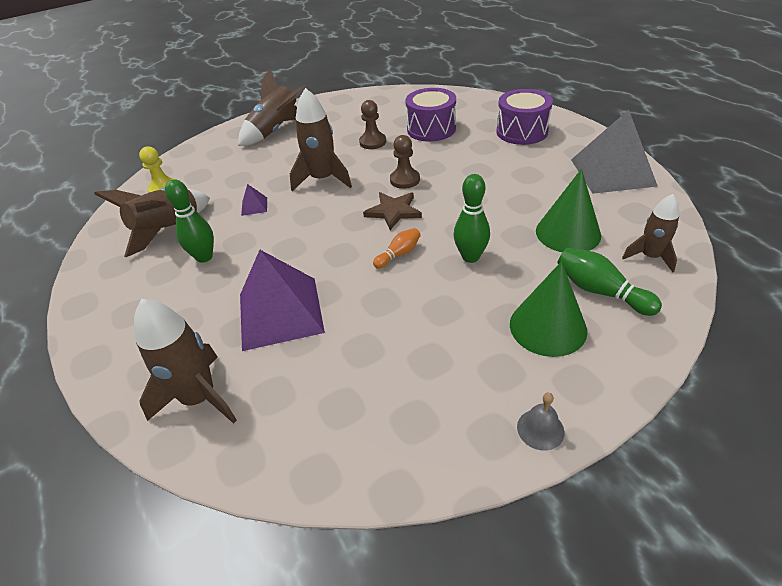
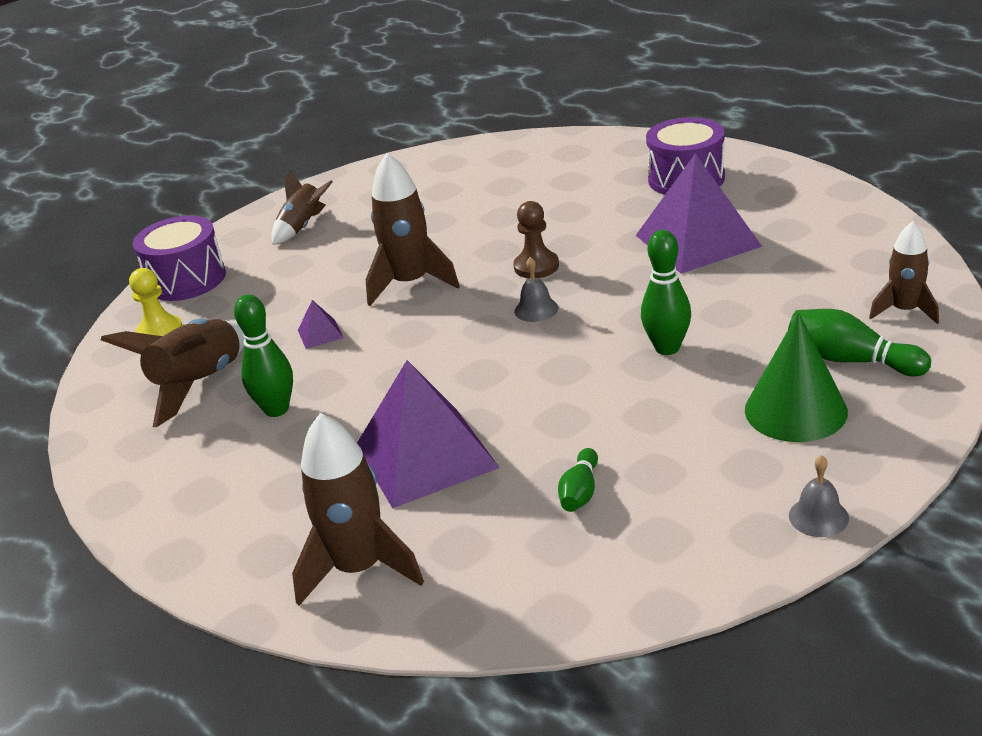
camera: 10 degrees left, 10 degrees down
(276, 131) = (303, 227): brown rocket -> brown rocket, size x0.63
(371, 366) = (580, 492): none -> green bowling pin
(372, 142) = (466, 222): brown pawn -> none
(393, 211) = (536, 309): brown star -> grey bell
(399, 254) = (565, 361): orange bowling pin -> none
(431, 129) = (549, 193): purple drum -> purple drum (186, 279)
(516, 177) = (697, 240): none -> purple pyramid
(568, 233) = (790, 299): green cone -> none
(612, 172) = (829, 215): grey pyramid -> none

